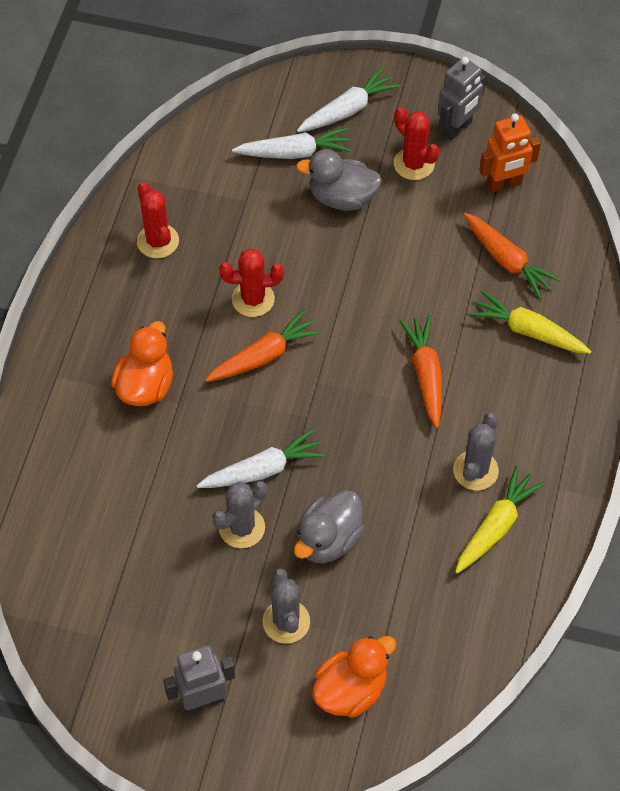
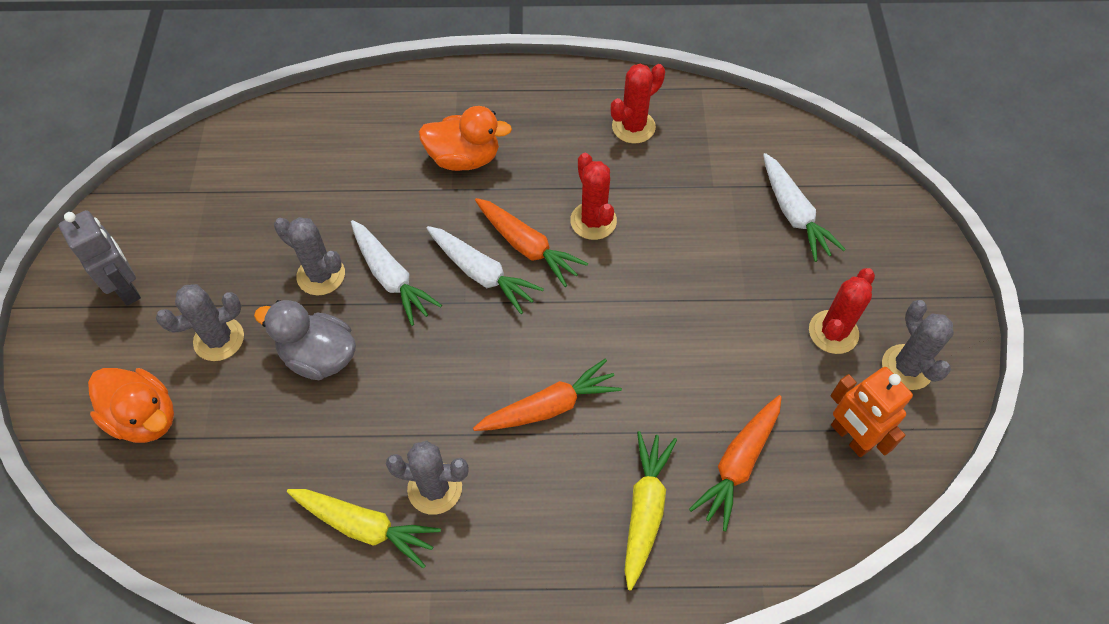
camera: 75 degrees right, 0 degrees up
(342, 197) = (754, 271): grey duck -> none
(348, 110) = (875, 250): white carrot -> white carrot (481, 273)
(457, 128) = (907, 367): grey robot -> grey cactus

